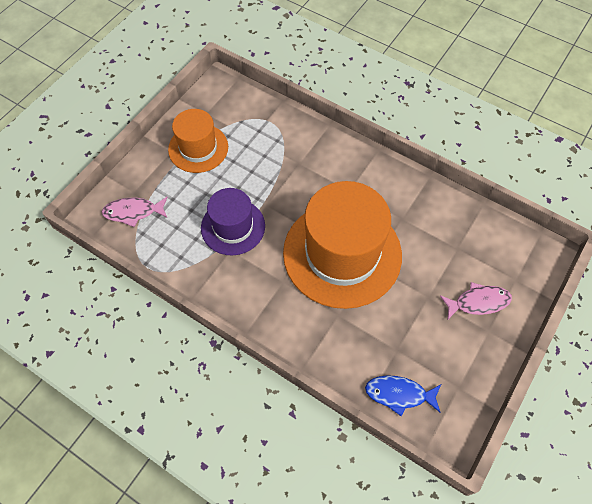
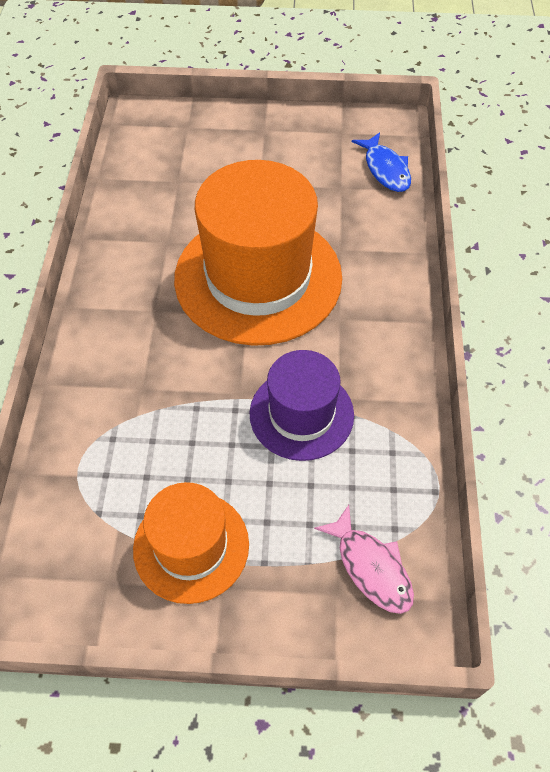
camera: 120 degrees left, 5 degrees down
(478, 302) = (236, 145): pink fish -> none

